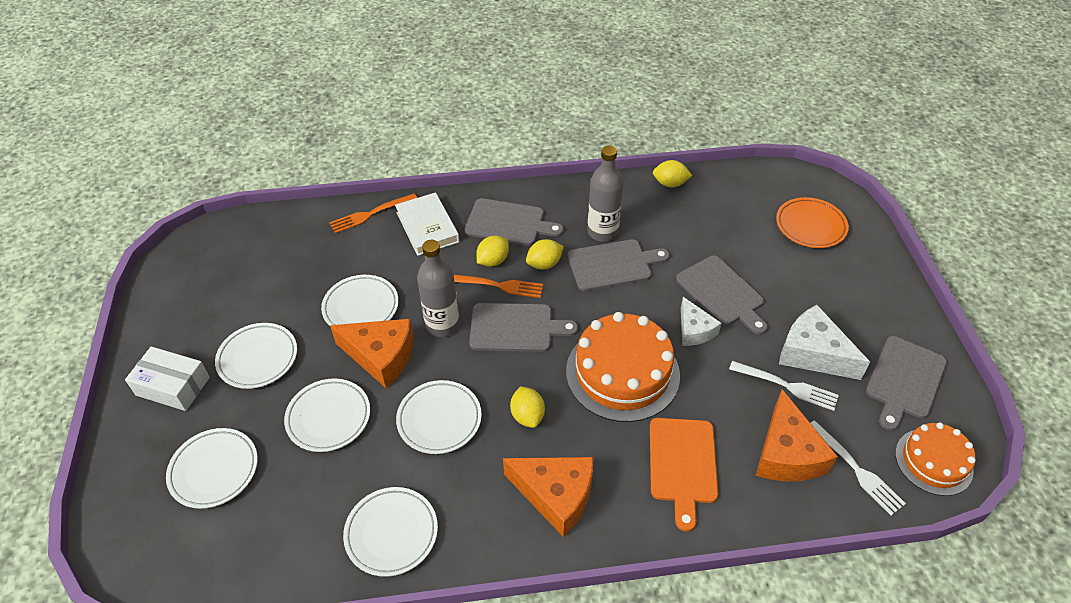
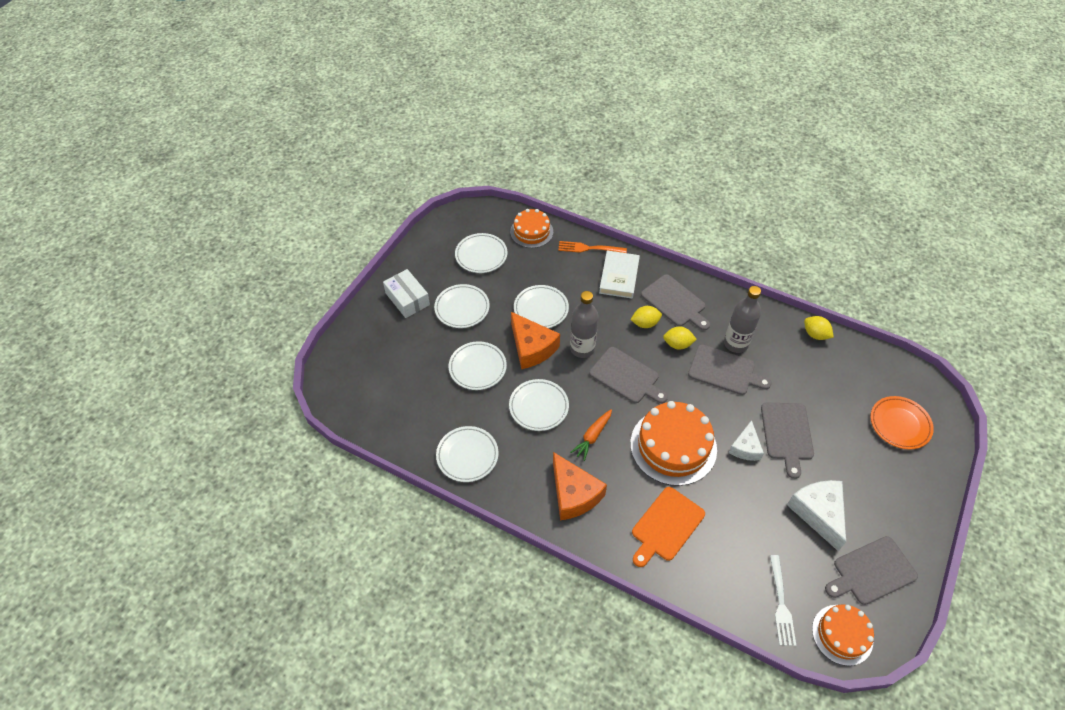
camera: 35 degrees right, 5 degrees up
(214, 470) = (399, 361): white plate -> white plate (481, 255)
(287, 228) = (531, 232): none -> orange cake
(498, 285) = (636, 342): orange fork -> none
(527, 416) = (592, 436): yellow lemon -> orange carrot
(786, 453) = (741, 563): orange cheese -> none
(787, 386) = (779, 522): white fork -> none

